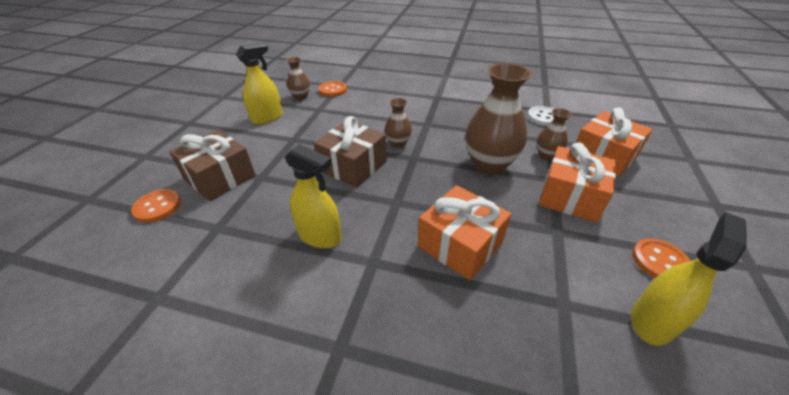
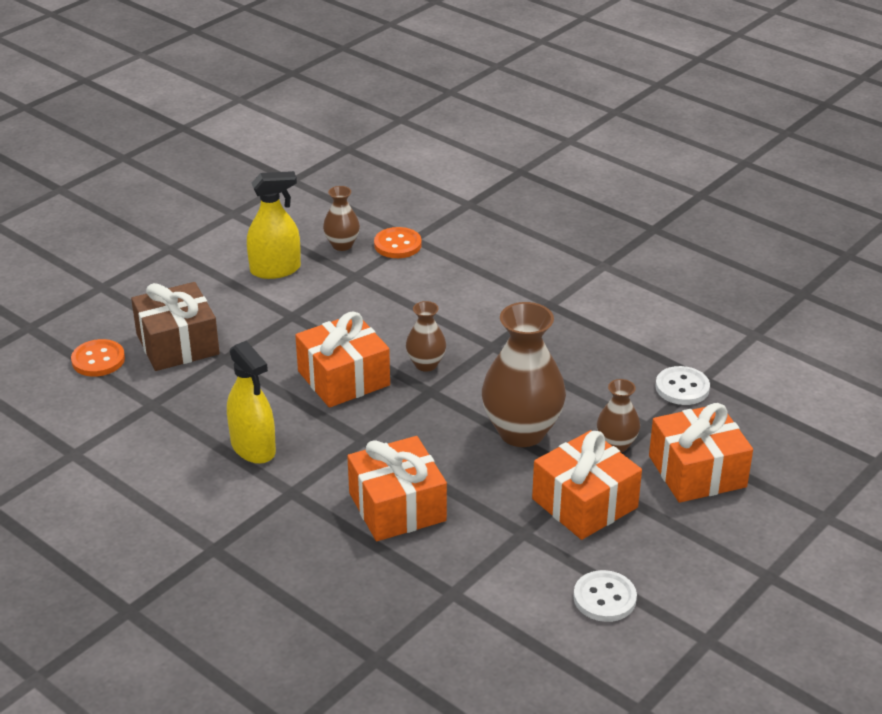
camera: 25 degrees right, 5 degrees down
(353, 166) = (343, 378): brown gift -> orange gift
(652, 321) = (525, 635): yellow spray bottle -> none
(660, 261) = (604, 598): orange button -> white button

